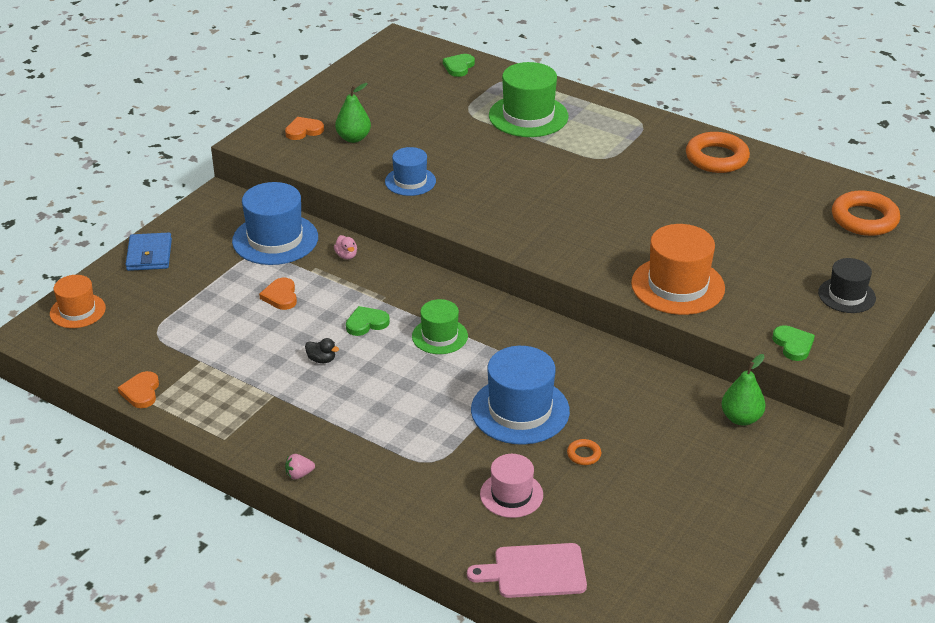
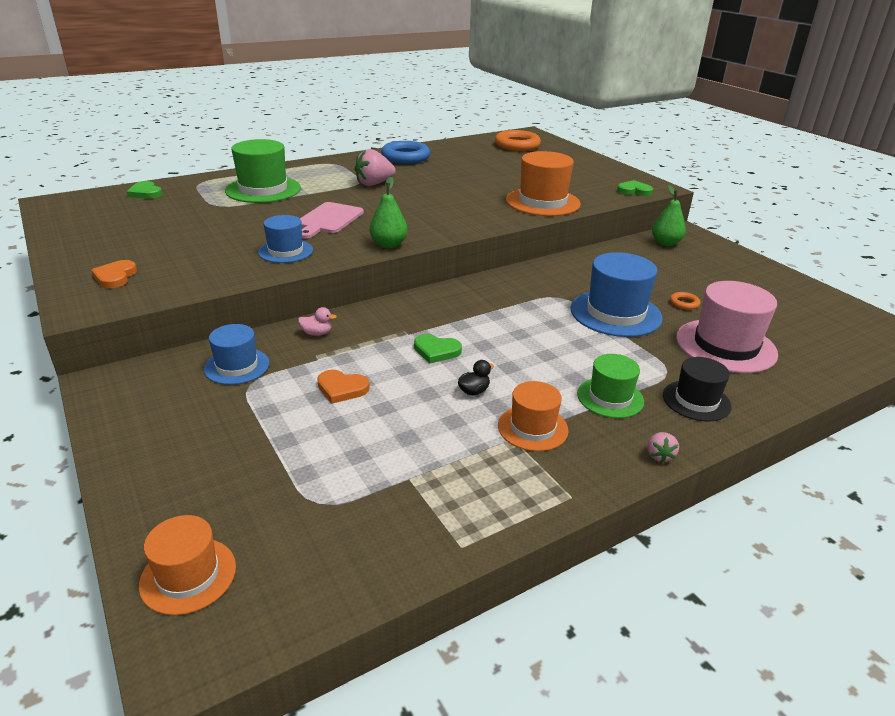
camera: 65 degrees left, 5 degrees down
(141, 392) = (433, 550): orange heart -> none
(149, 255) = (144, 467): blue wallet -> none
(275, 239) = (237, 366): blue hat -> blue hat, size x0.60
(293, 402) = (532, 428): none -> orange hat
(353, 138) = (173, 257): green pear -> green pear (388, 245)
(366, 323) = (436, 351): green heart -> green heart turned 75 degrees counterclockwise
(439, 336) = (488, 320): green hat -> green hat (610, 397)
(511, 494) = (725, 346): pink hat -> pink hat, size x1.66
(535, 571) = (827, 361): pink cutting board -> pink cutting board (328, 219)
(611, 167) = (374, 184): none -> pink strawberry
(716, 158) = (405, 157): orange ring -> blue ring
(846, 295) = (591, 167): black hat -> black hat (696, 400)

